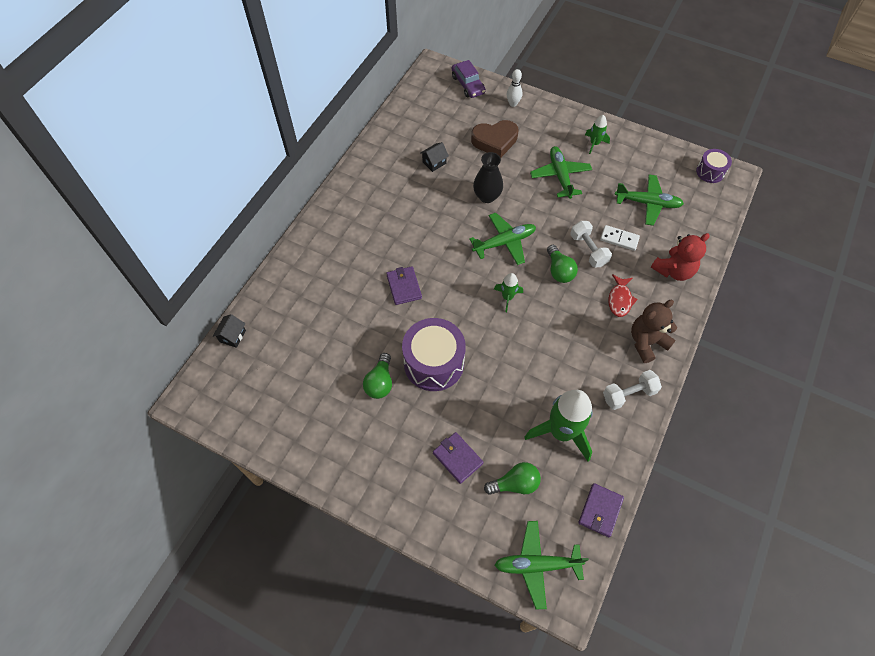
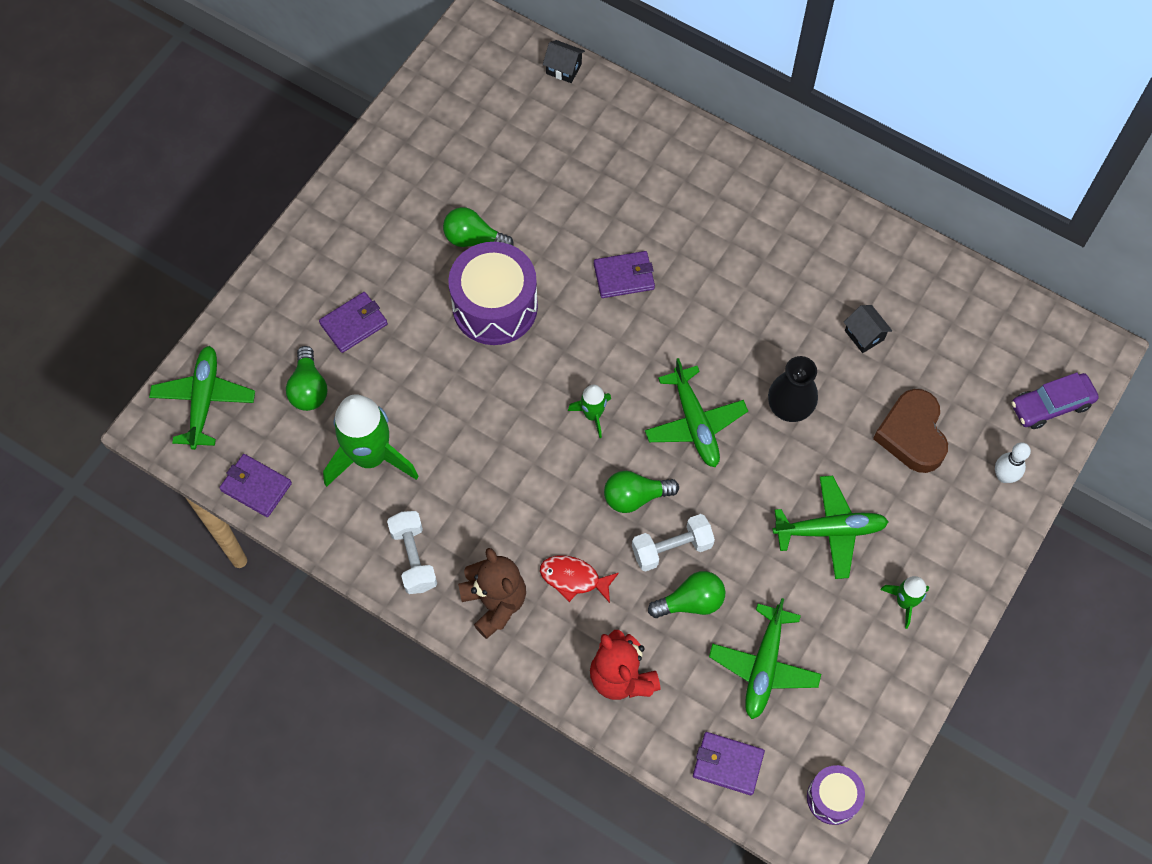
camera: 95 degrees right, 5 degrees up
(619, 239) = (691, 602): white domino -> green light bulb
(708, 217) = (728, 764): none -> purple wallet

